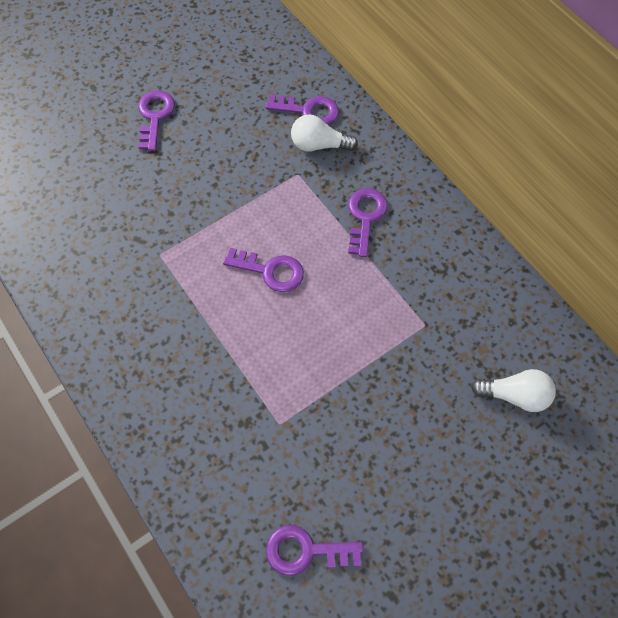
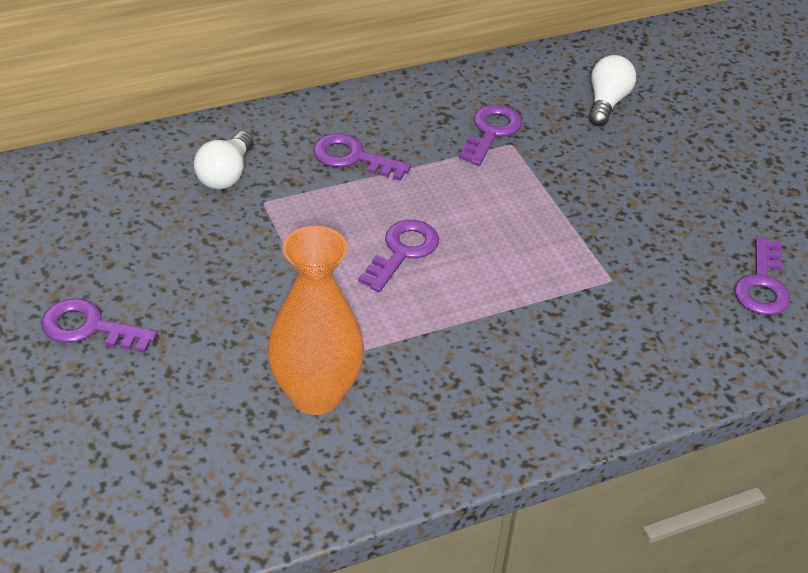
camera: 80 degrees left, 20 degrees down
(122, 248) = (316, 395): none -> orange vase
(308, 111) = (164, 173): purple key -> purple key (491, 132)

